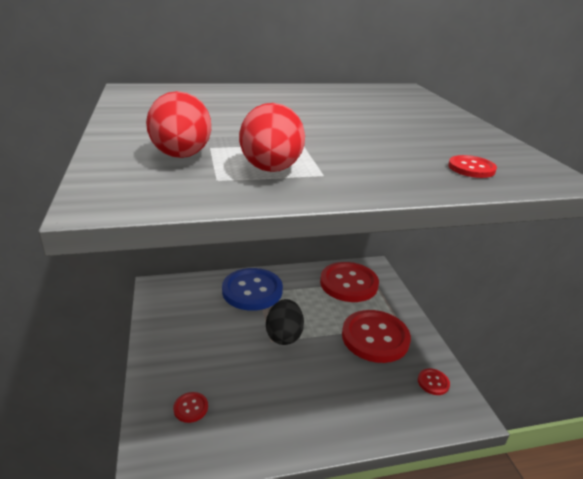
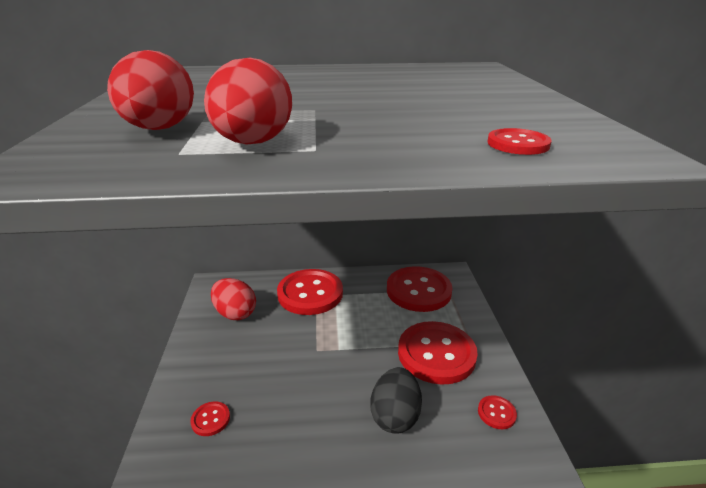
camera: 10 degrees right, 0 degrees up
(186, 312) = (235, 313): none -> red egg
(252, 291) = (310, 293): blue button -> red button
(284, 335) = (333, 345): black egg -> black egg (395, 416)

